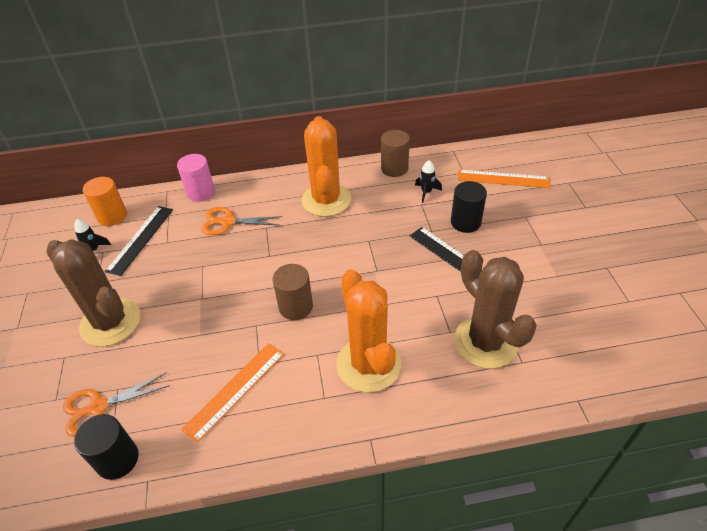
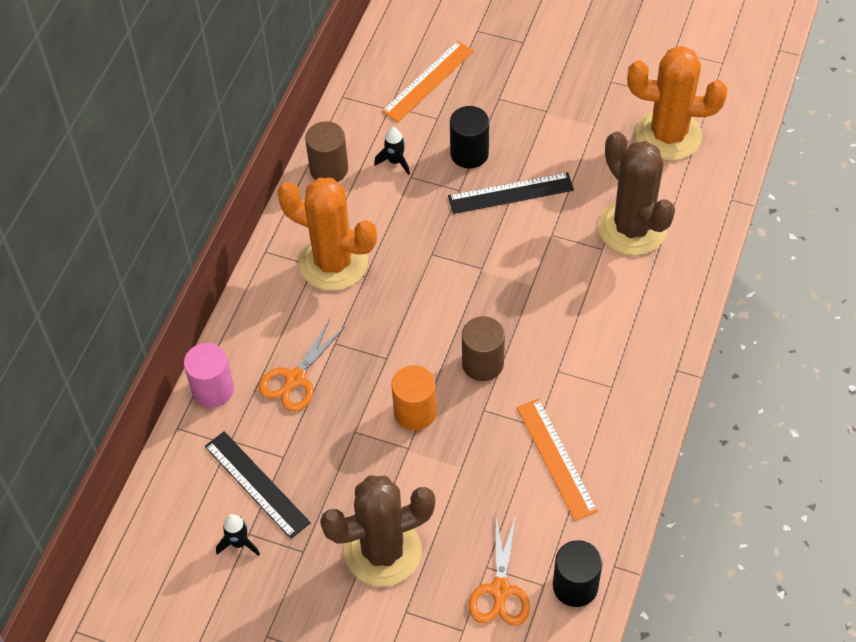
camera: 60 degrees left, 10 degrees up
(112, 216) = (183, 506): orange cylinder -> orange cylinder (415, 412)
(368, 364) = (597, 333): orange cactus -> orange cactus (668, 135)
(485, 342) = (632, 228): brown cactus -> brown cactus turned 60 degrees clockwise

